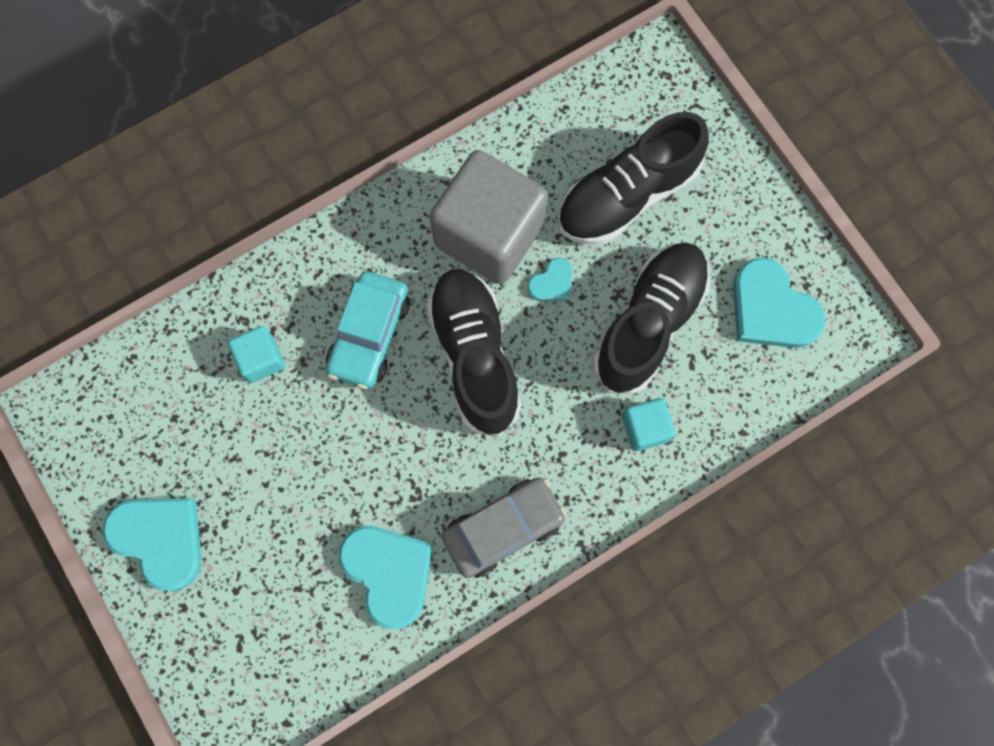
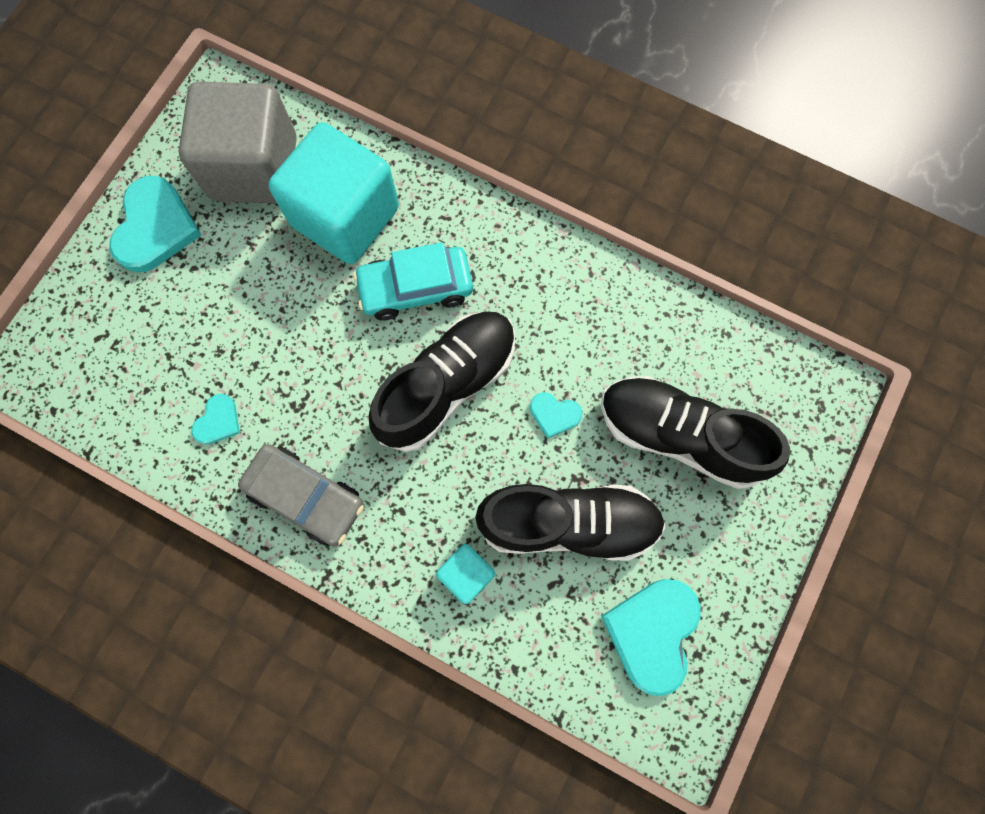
camera: 60 degrees right, 0 degrees up
(261, 359) = (345, 216): turquoise cube -> turquoise cube, size x2.19
(388, 572) = (218, 421): turquoise heart -> turquoise heart, size x0.50
(489, 234) = (566, 335): grey cube -> grey cube (254, 168)

